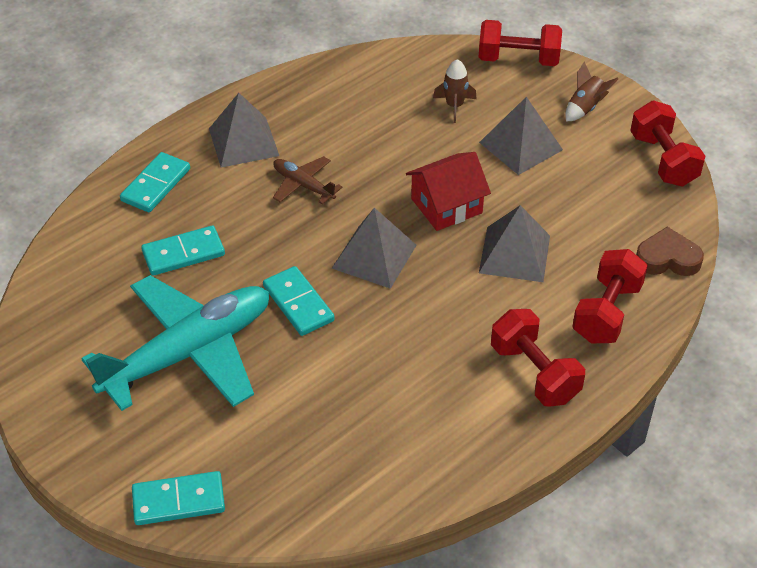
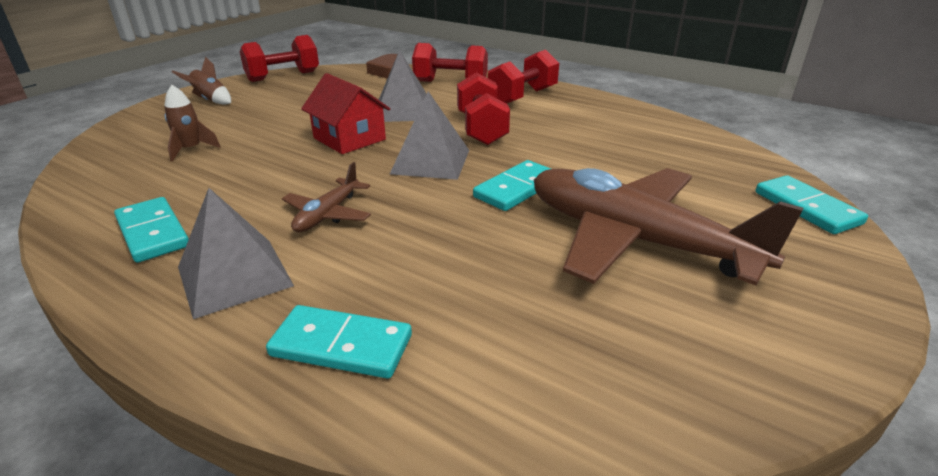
camera: 105 degrees left, 15 degrees down
(183, 253) = (482, 280): turquoise domino -> turquoise domino (153, 232)
(189, 352) = (635, 240): turquoise plane -> brown plane
(518, 60) = (121, 129): red dumbbell -> red dumbbell (481, 129)
(520, 146) = (261, 118): grey pyramid -> none

